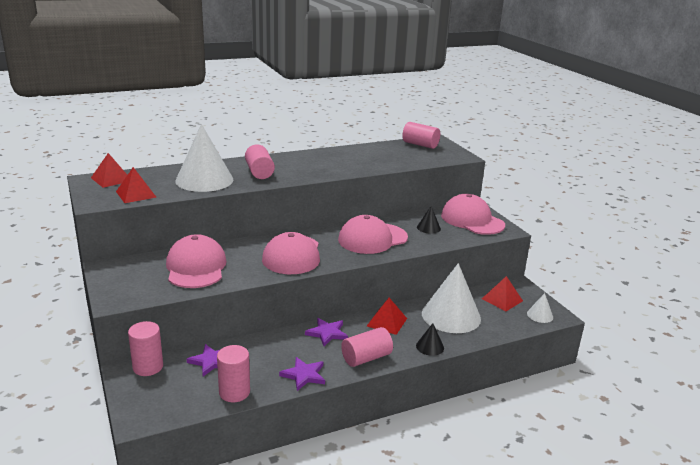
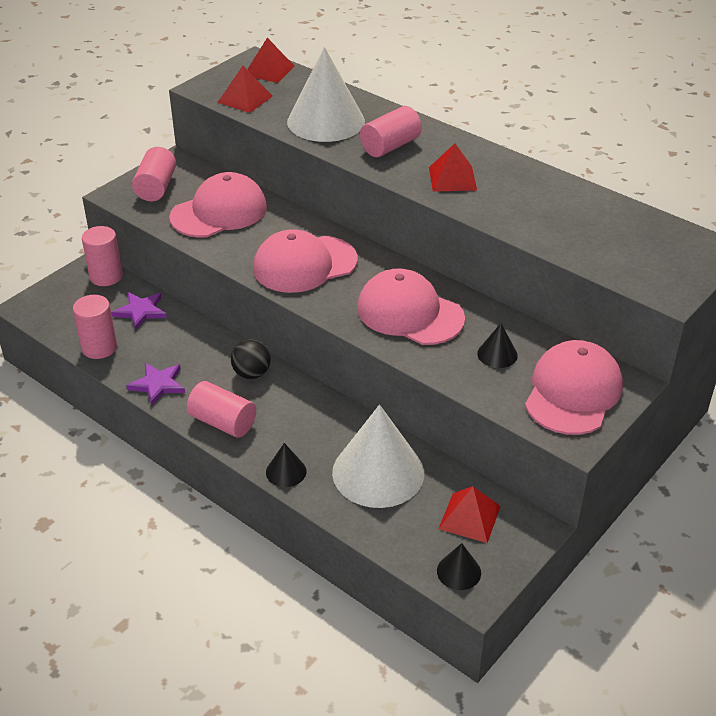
camera: 65 degrees right, 15 degrees up
(327, 333) = (251, 373): purple star -> black ball
(387, 322) = (314, 415): red pyramid -> red pyramid (452, 178)
(420, 145) = (668, 239): pink cylinder -> pink cylinder (156, 187)
(540, 315) = (459, 572): white cone -> black cone

